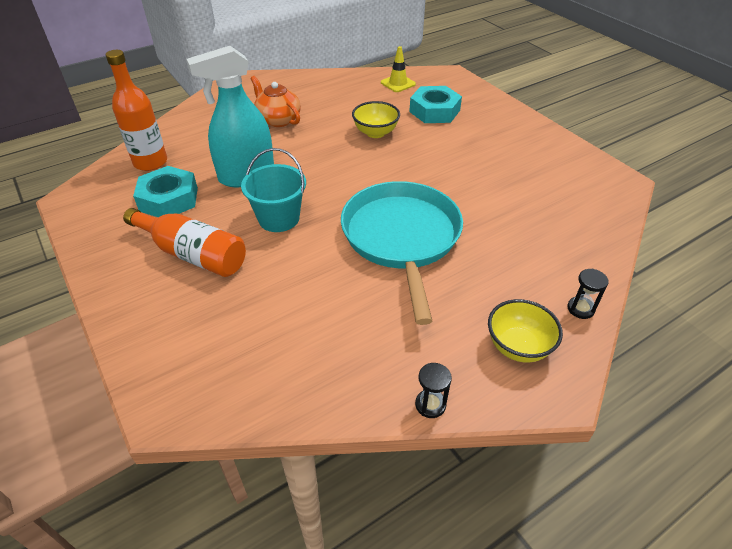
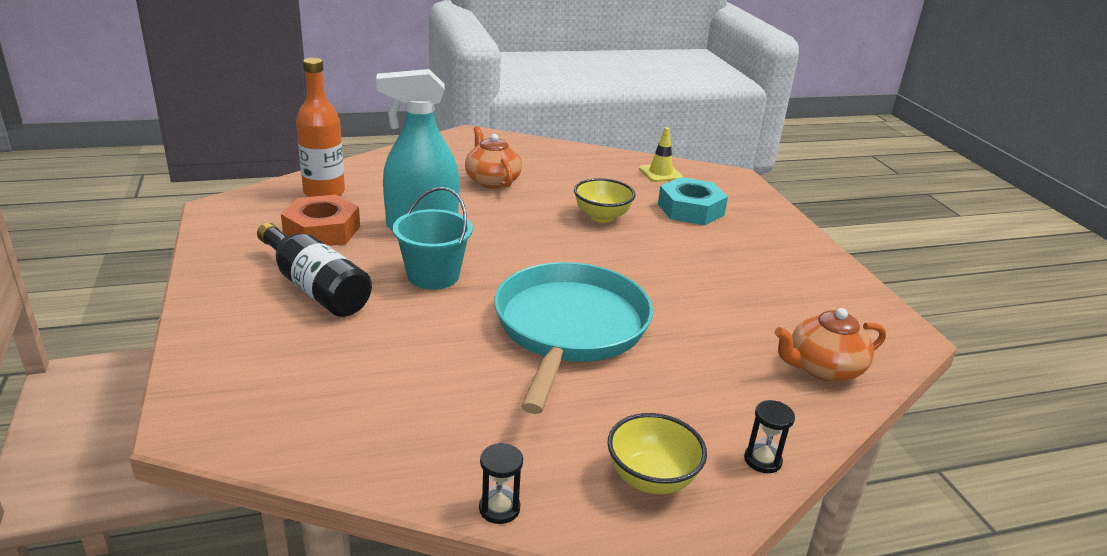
camera: 15 degrees right, 15 degrees down
(169, 199) = (322, 230): turquoise nut -> orange nut
(192, 254) = (315, 287): orange bottle -> black bottle
(584, 223) = (823, 368): none -> orange teapot

